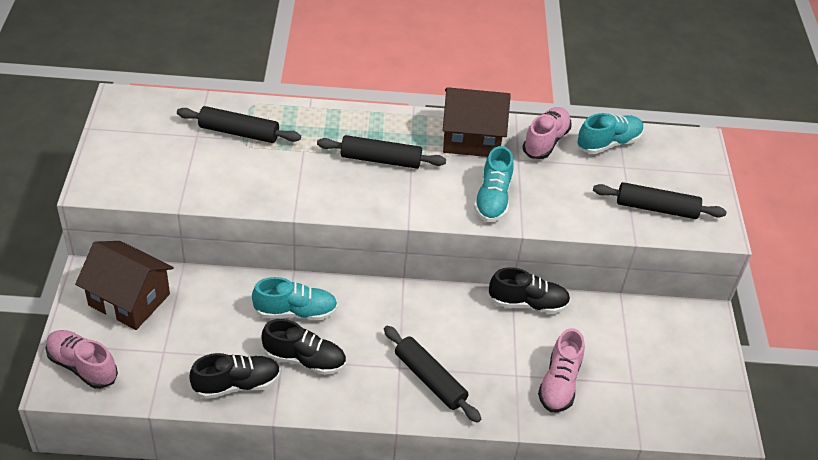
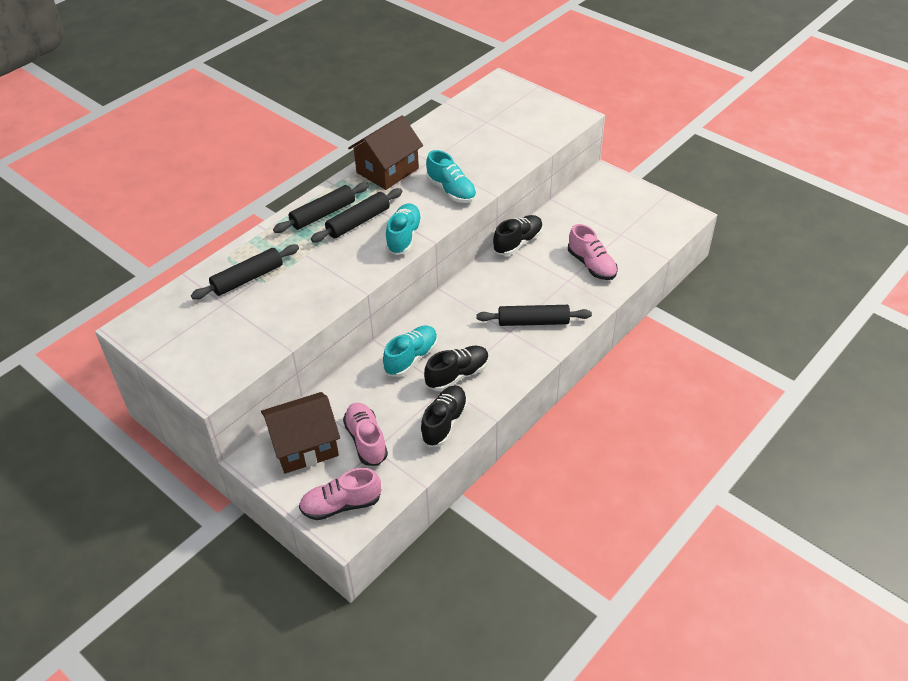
camera: 45 degrees left, 0 degrees up
(545, 141) = (428, 141): pink shoe -> pink shoe (366, 440)
(608, 143) = (460, 116): turquoise shoe -> turquoise shoe (404, 237)
(656, 208) = (533, 129): black rolling pin -> black rolling pin (323, 214)

